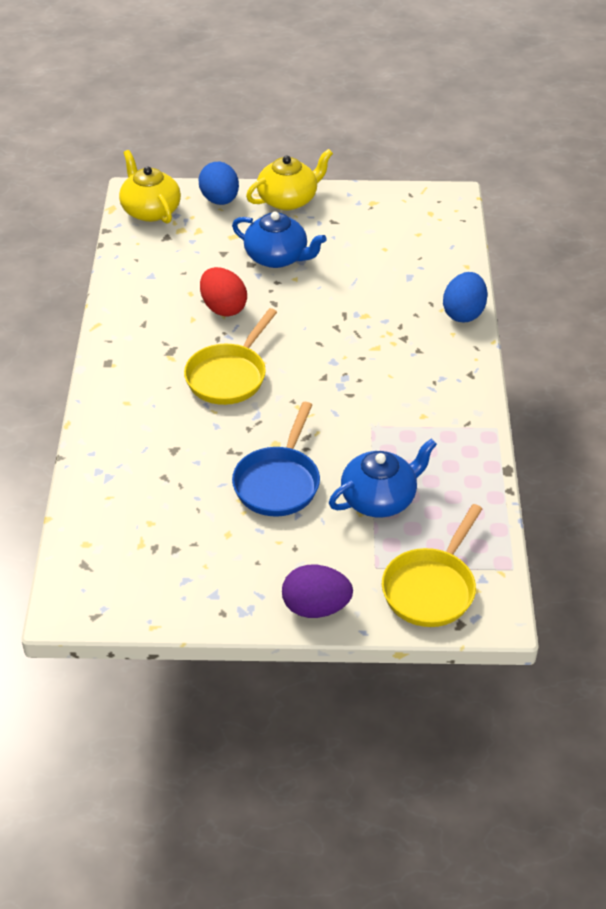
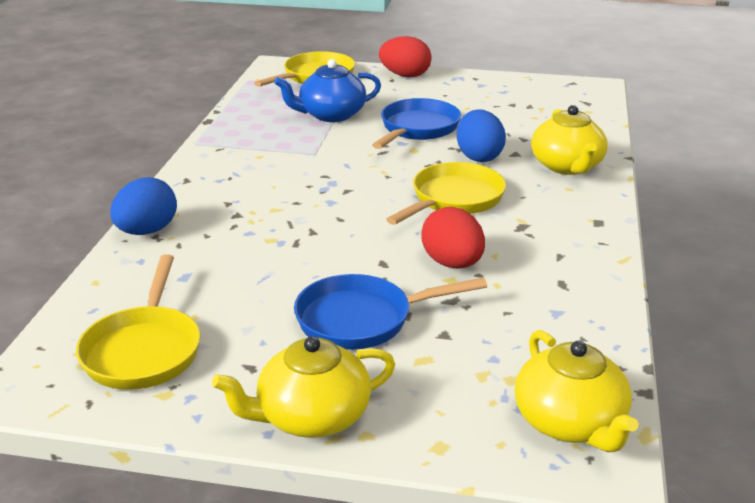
camera: 170 degrees left, 15 degrees down
(124, 435) = (567, 166): none -> yellow teapot
(220, 200) = (439, 430): blue egg -> blue egg (479, 157)
(277, 257) = (362, 320): blue teapot -> blue pan
(316, 607) = (405, 75): purple egg -> red egg
(401, 224) = (143, 350): none -> yellow pan

